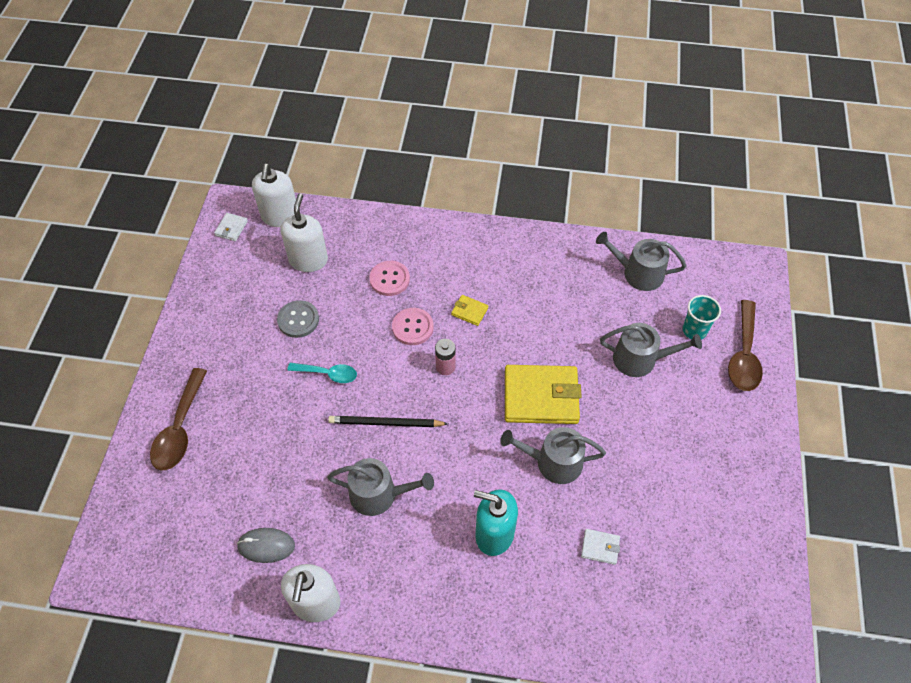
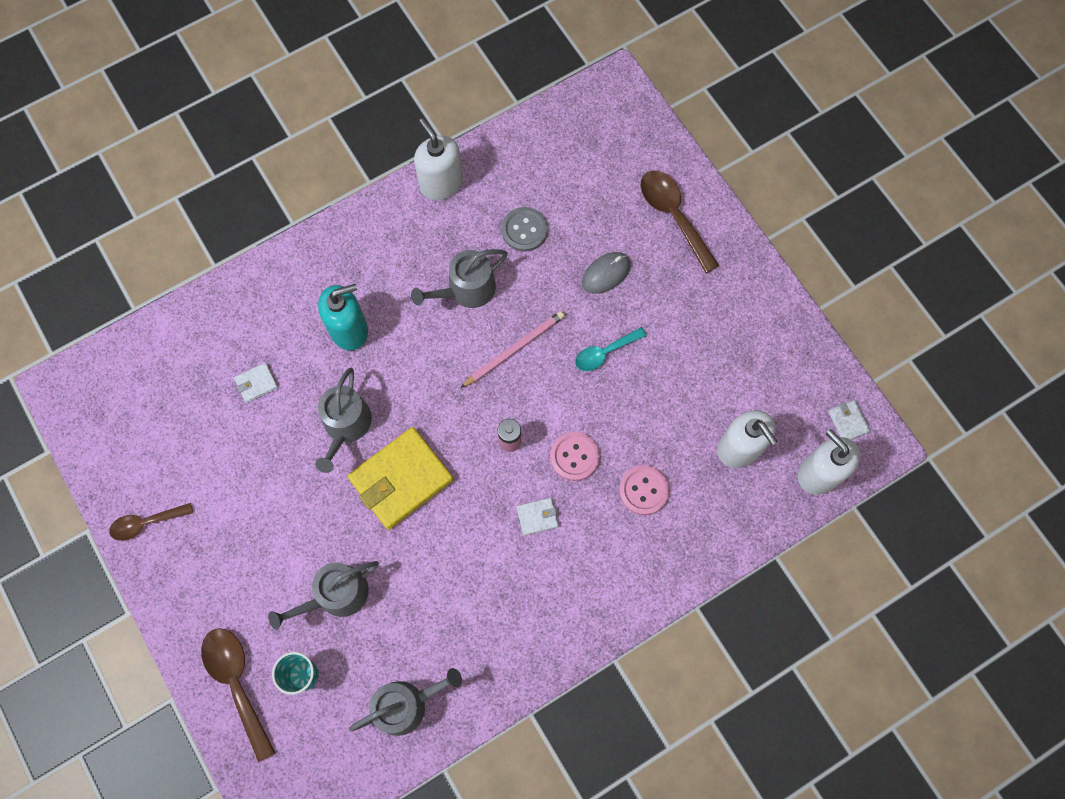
camera: 140 degrees right, 15 degrees up
(266, 546) = (515, 190): grey mouse -> grey mouse (606, 273)
(298, 320) = (682, 380): grey button -> grey button (524, 230)
(385, 423) = (514, 349): black pencil -> pink pencil
(469, 311) = (537, 517): yellow wallet -> white wallet
(553, 462) = (345, 426): grey watering can -> grey watering can turned 135 degrees clockwise
(755, 503) = (146, 523): none -> brown spoon

